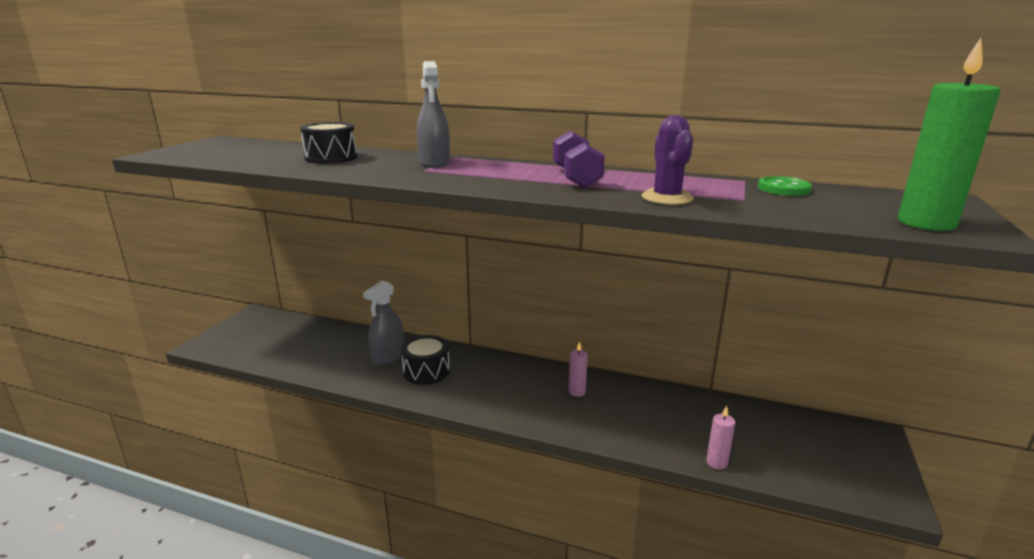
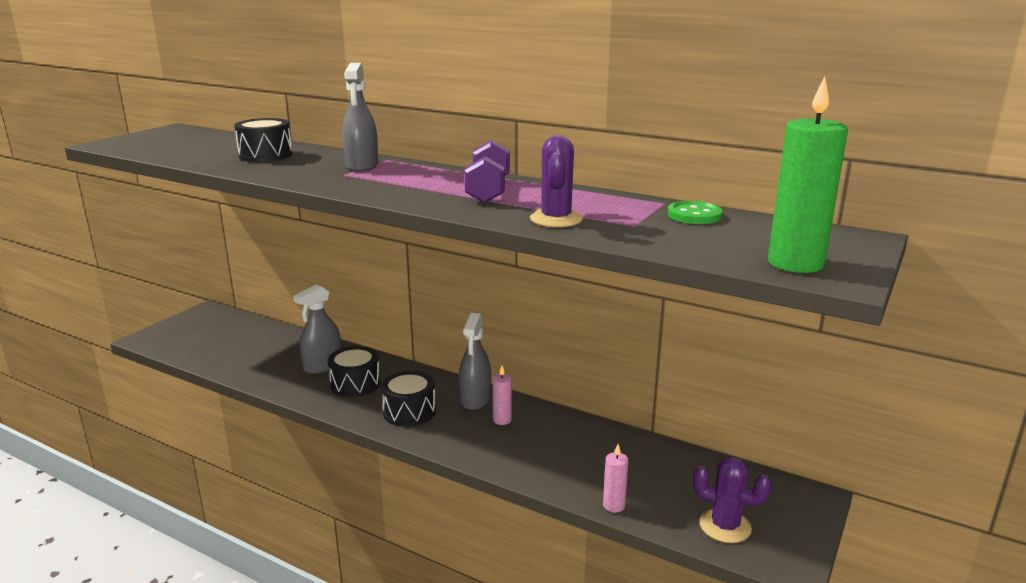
camera: 10 degrees right, 0 degrees up
(488, 392) = (409, 412): none -> black drum
(543, 374) = (475, 399): none -> grey spray bottle
(821, 470) = (725, 526): none -> purple cactus

